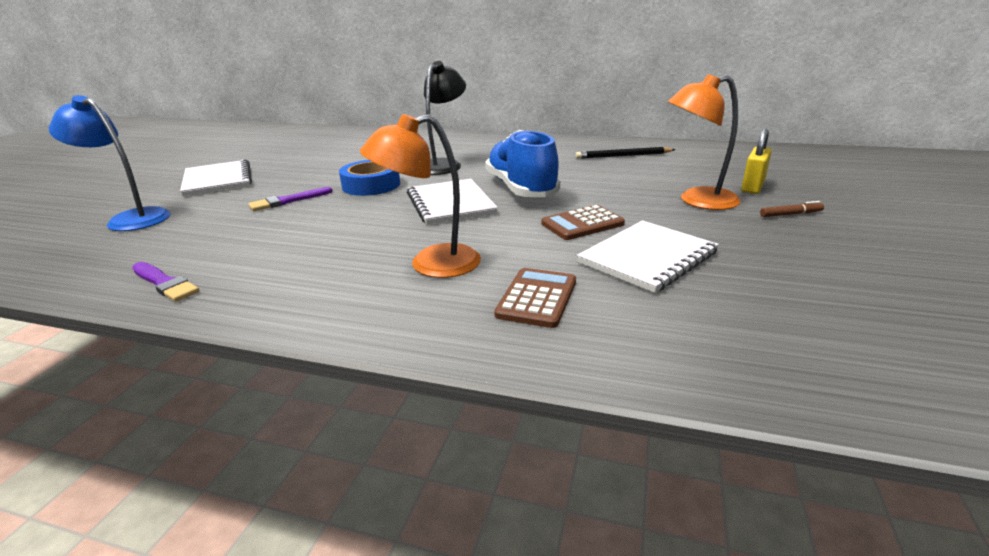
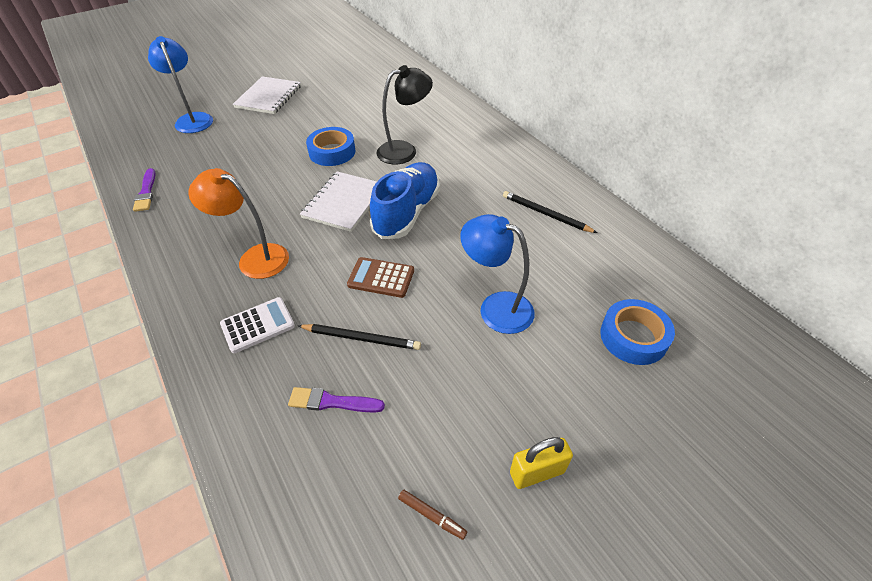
camera: 40 degrees right, 20 degrees up
(288, 201) = (272, 144): purple brush -> purple brush (332, 402)
(537, 298) = (258, 325): brown calculator -> white calculator
(647, 257) = (361, 338): white notebook -> black pencil
(697, 201) = (496, 307): orange lamp -> blue lamp
(752, 187) = (570, 321): yellow padlock -> yellow padlock (537, 472)
(790, 214) = (532, 371): brown marker -> brown marker (432, 516)
(797, 178) = (633, 337): none -> blue tape

